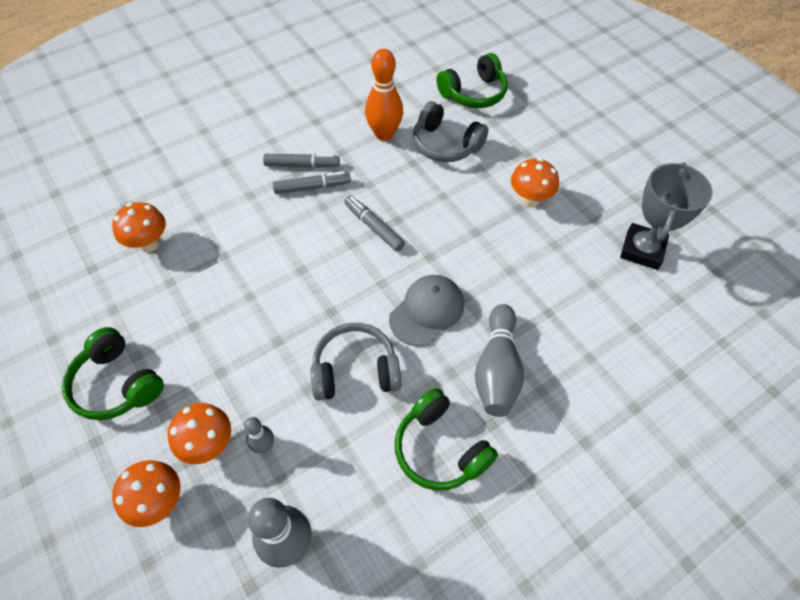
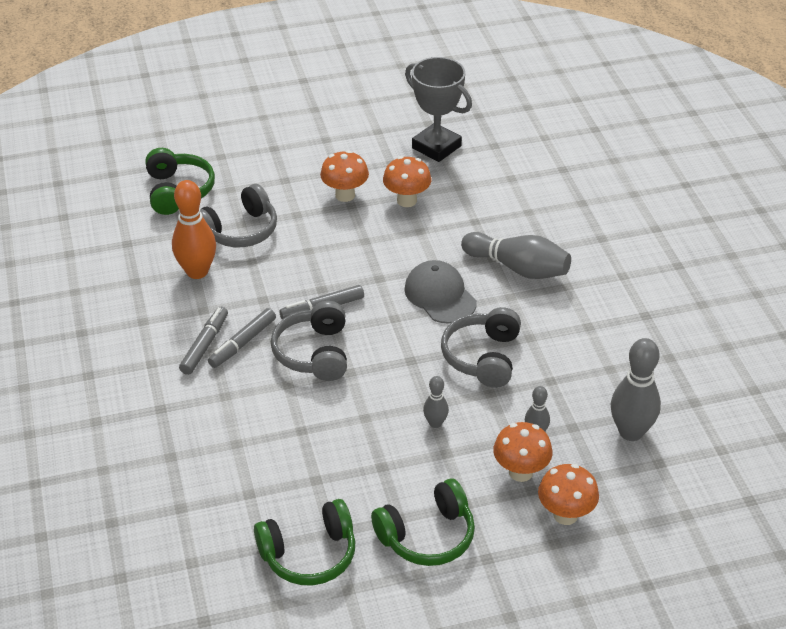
camera: 70 degrees left, 15 degrees down
(149, 244) = (252, 492): orange mushroom -> orange mushroom (407, 200)
(256, 353) = (435, 423): none -> grey bowling pin
(312, 187) = (242, 343): grey marker -> grey marker turned 150 degrees counterclockwise
(317, 237) = (314, 353): none -> grey headphones
(440, 448) = (578, 321): green headphones -> green headphones (309, 554)

